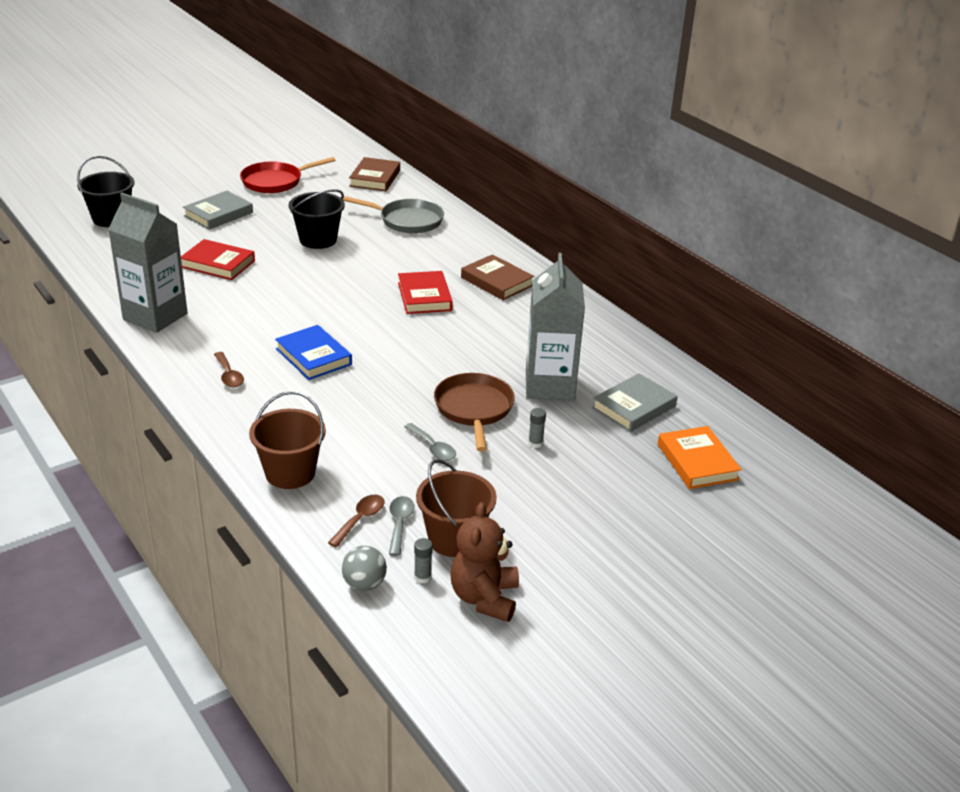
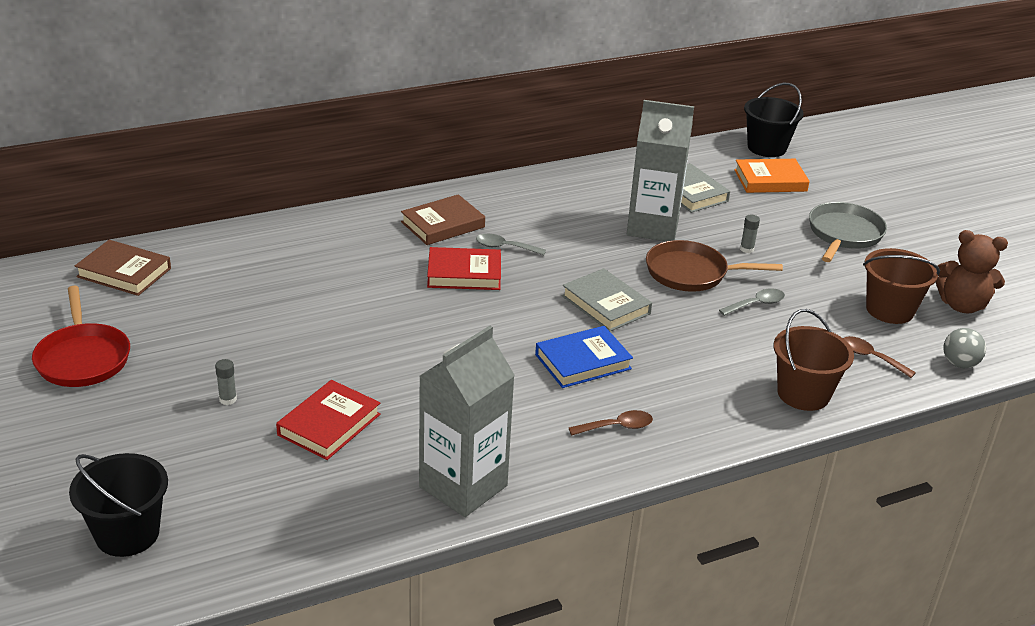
camera: 80 degrees left, 0 degrees up
(218, 214) = (169, 418): grey book -> grey book (606, 305)
(318, 240) = (291, 335): black bucket -> black bucket (766, 148)
(400, 524) = (874, 336): grey spoon -> grey spoon (504, 247)
(407, 220) = (266, 262): grey pan -> grey pan (844, 234)
(422, 577) = (943, 332): grey glue stick -> grey glue stick (228, 399)

